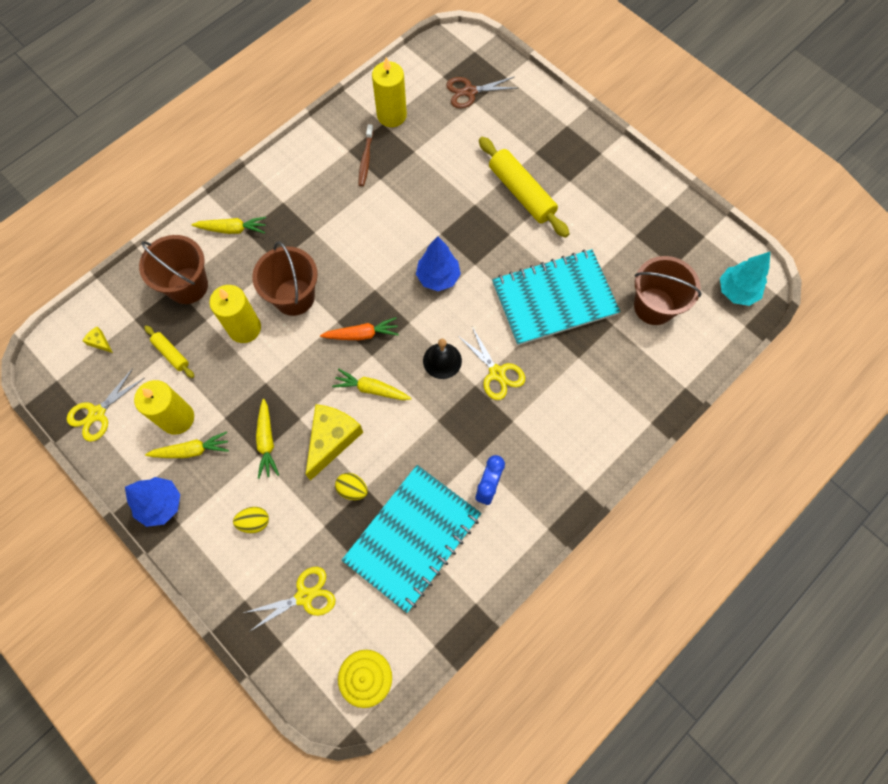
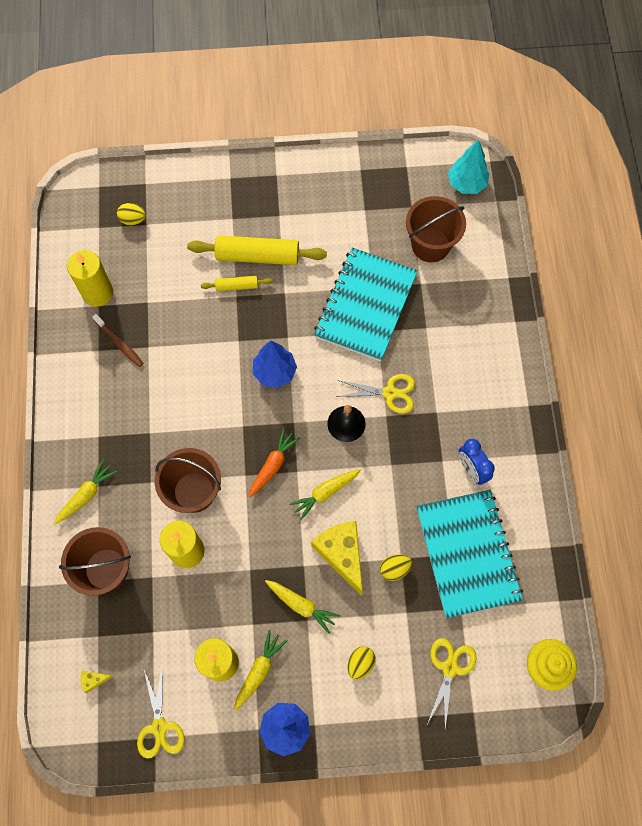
camera: 50 degrees left, 0 degrees up
(171, 354) = (158, 627): yellow rolling pin -> yellow rolling pin (237, 286)
(469, 92) = (133, 220): brown scissors -> yellow egg

